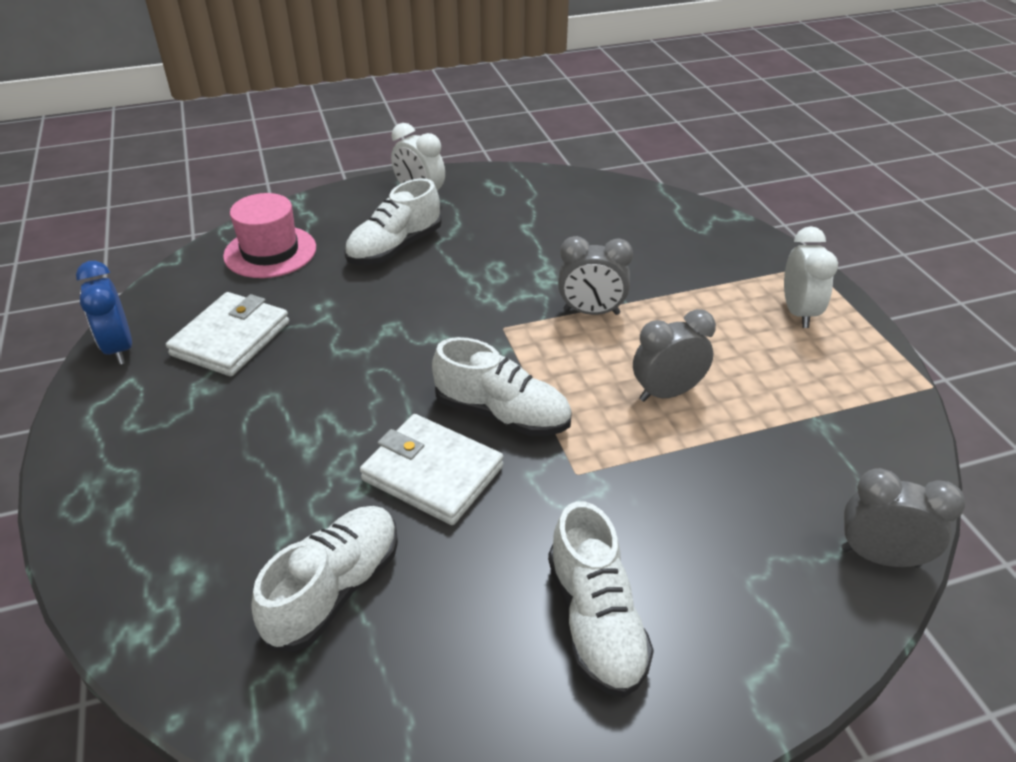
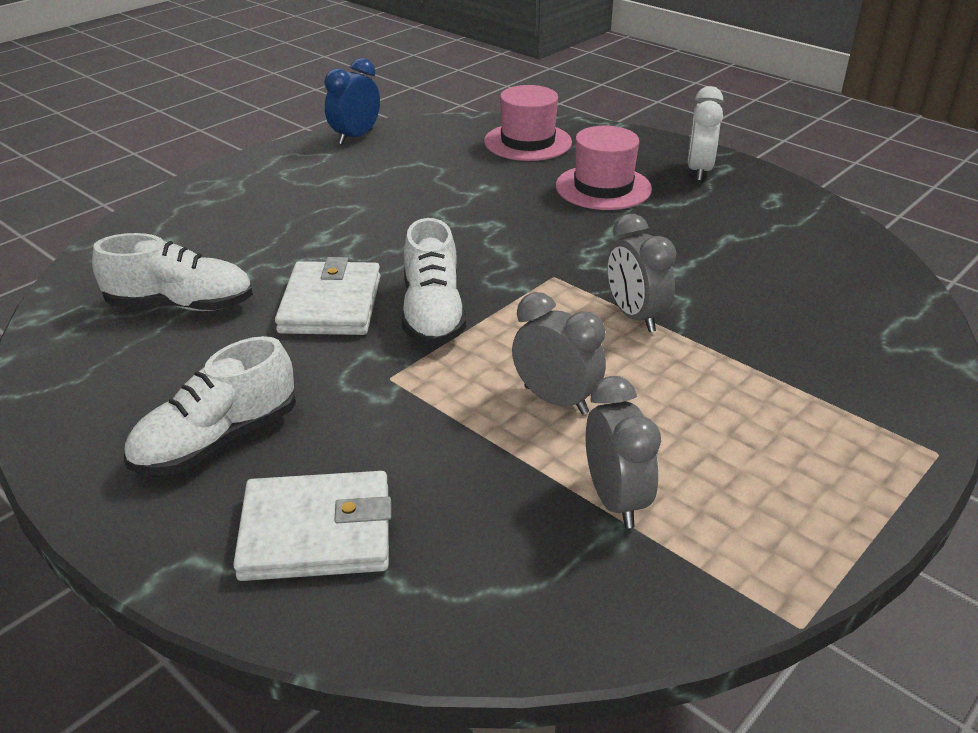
camera: 60 degrees right, 5 degrees down
(231, 338) = (406, 168): white wallet -> white wallet (316, 532)
(395, 248) = (603, 187): white shoe -> pink hat
(798, 312) = (817, 464): white clock -> none
(880, 557) = (423, 626): grey clock -> grey clock (615, 500)

